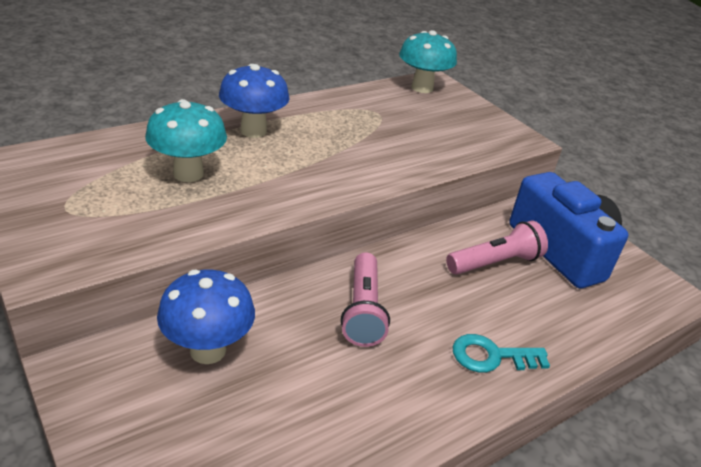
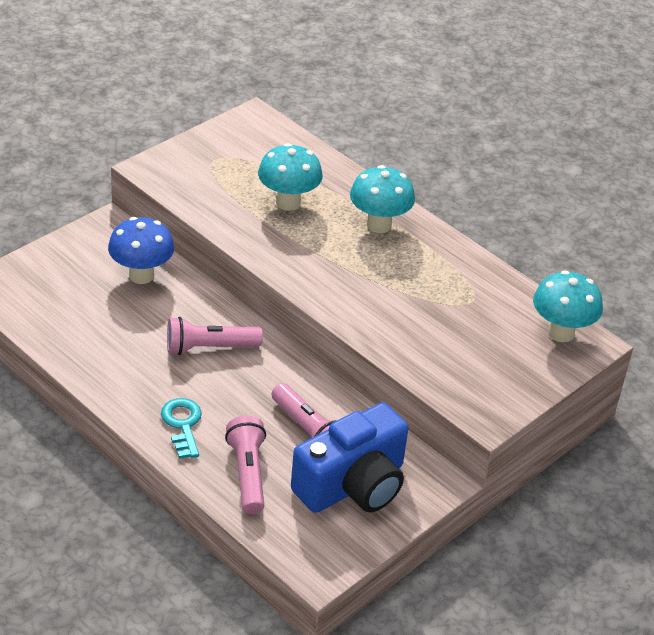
camera: 80 degrees right, 5 degrees up
(253, 131) = (379, 225): blue mushroom -> turquoise mushroom
(561, 317) = (247, 474): none -> pink flashlight

